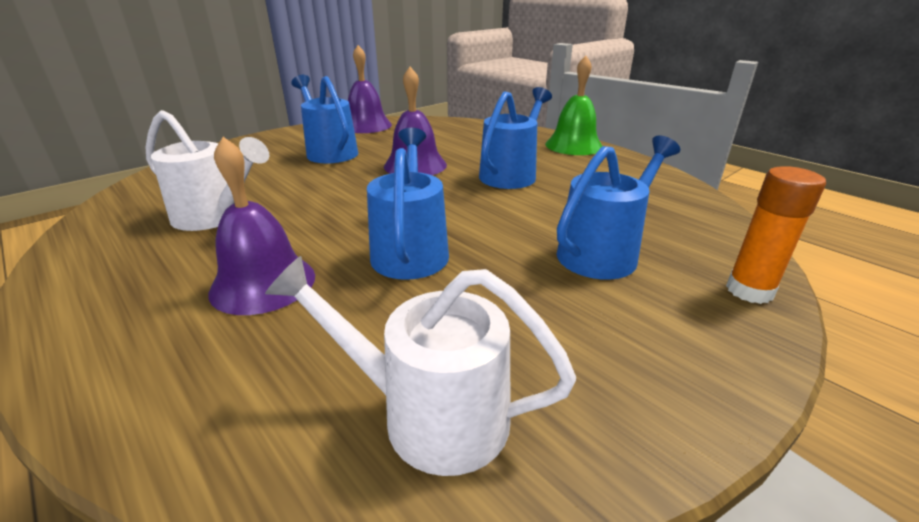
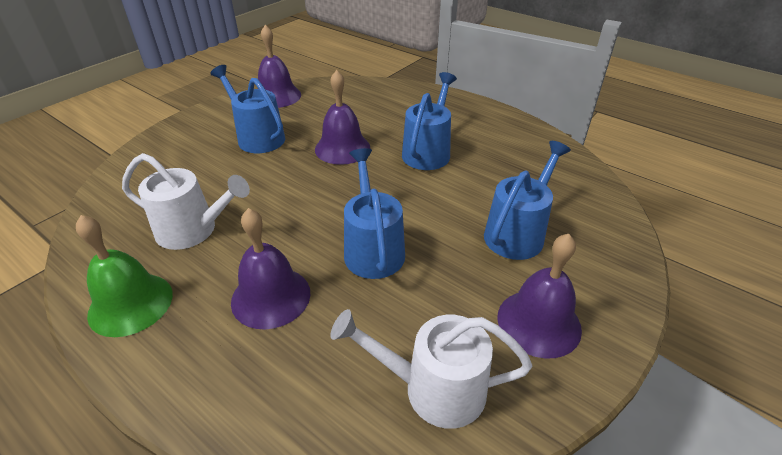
camera: 10 degrees left, 10 degrees up
(573, 145) = (472, 109): green bell -> green bell (130, 304)
(613, 352) = (539, 322): none -> purple bell
(749, 290) = (621, 257): orange glue stick -> none

